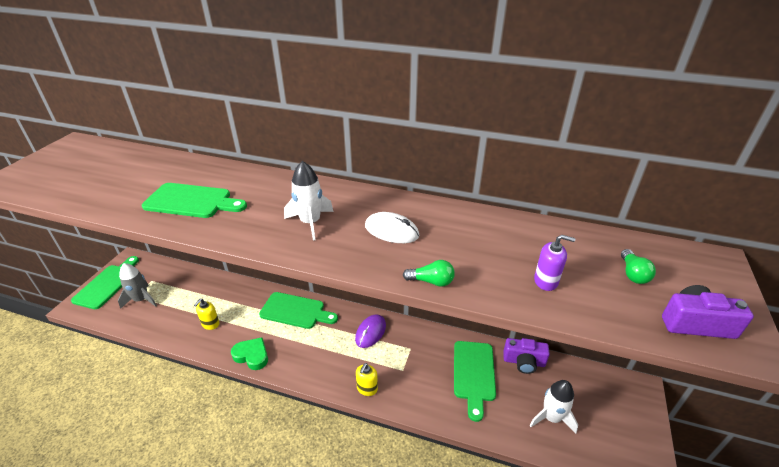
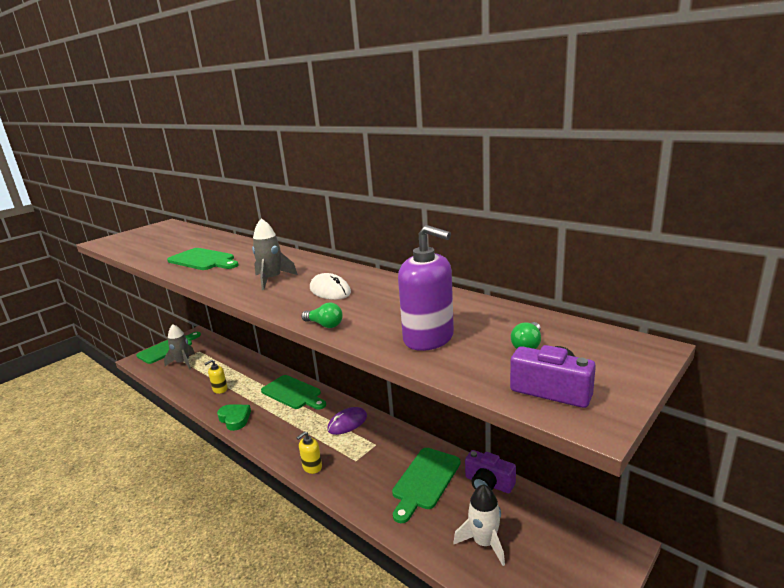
camera: 25 degrees right, 15 degrees down
(310, 222) = (272, 279): white rocket -> grey rocket
(546, 281) = (428, 338): purple soap dispenser -> purple soap dispenser, size x1.89

